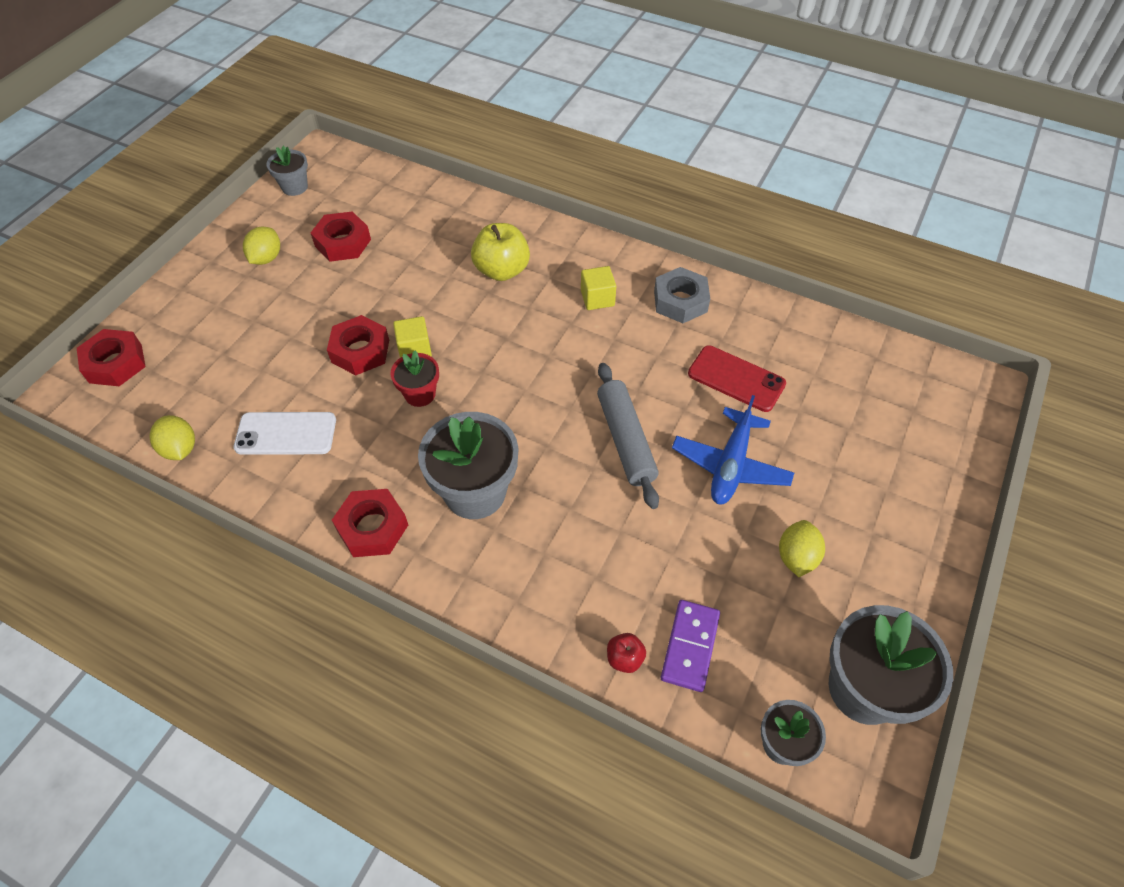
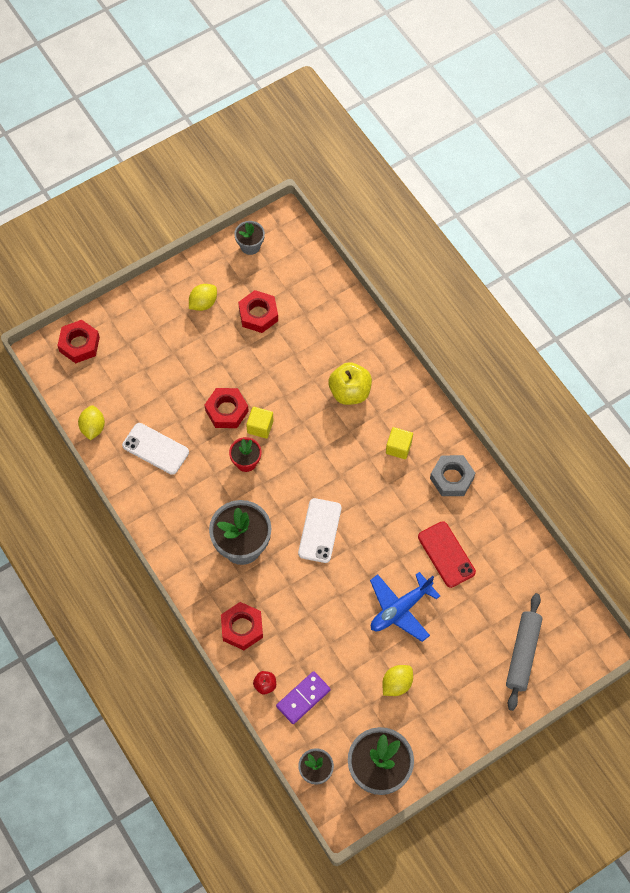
camera: 30 degrees right, 10 degrees up
(372, 528) = (174, 537): red nut -> red nut (242, 628)
(566, 426) = (320, 530): none -> white phone
(626, 440) = (349, 559): grey rolling pin -> grey rolling pin (523, 654)

